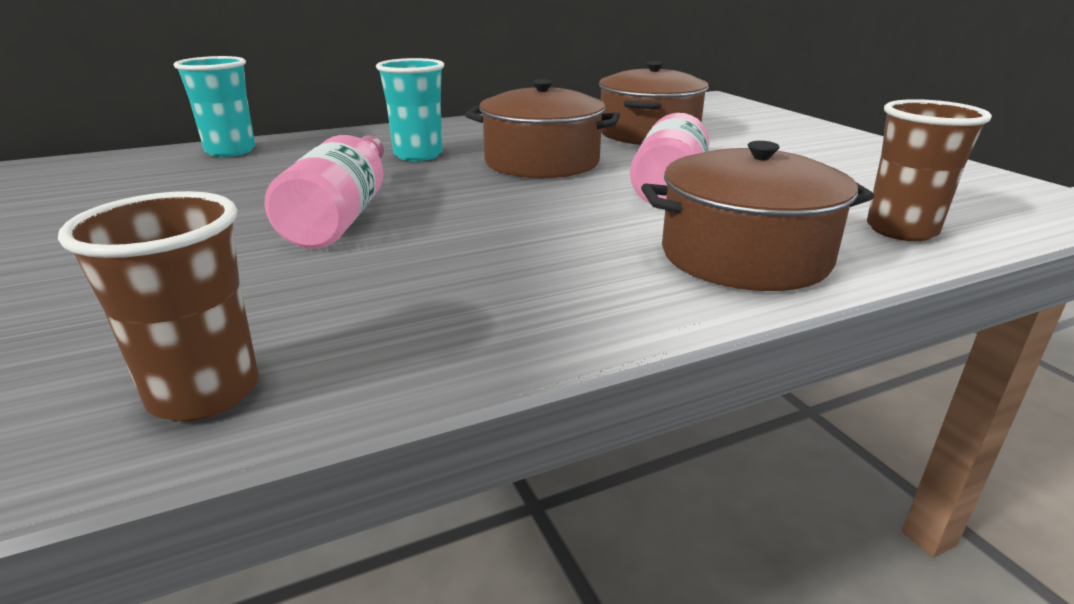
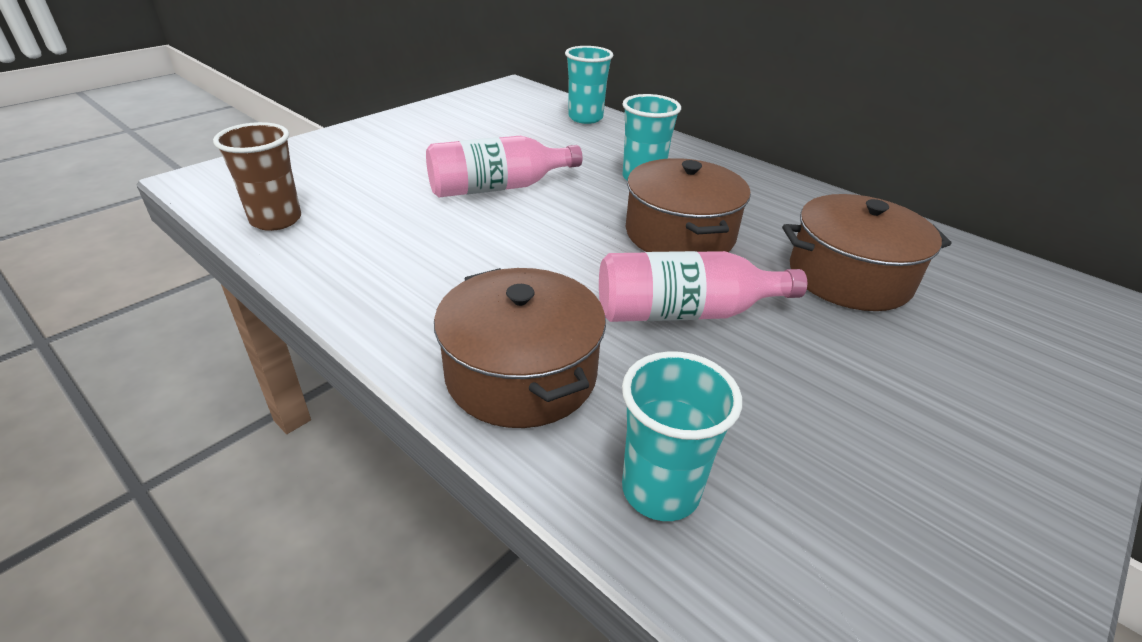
camera: 65 degrees right, 10 degrees up
(901, 230) = (660, 490): brown cup -> turquoise cup

